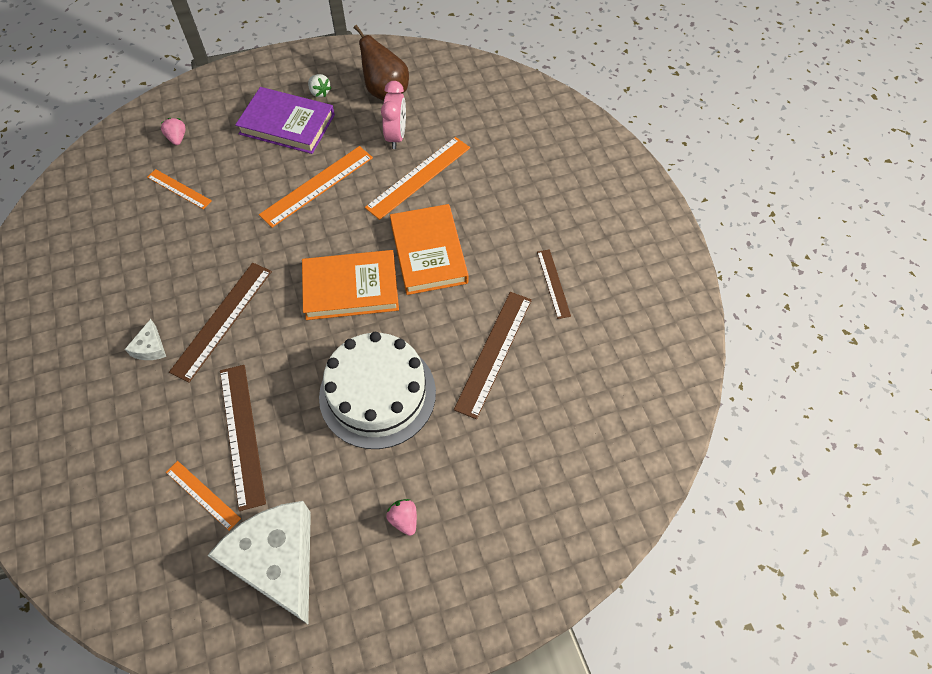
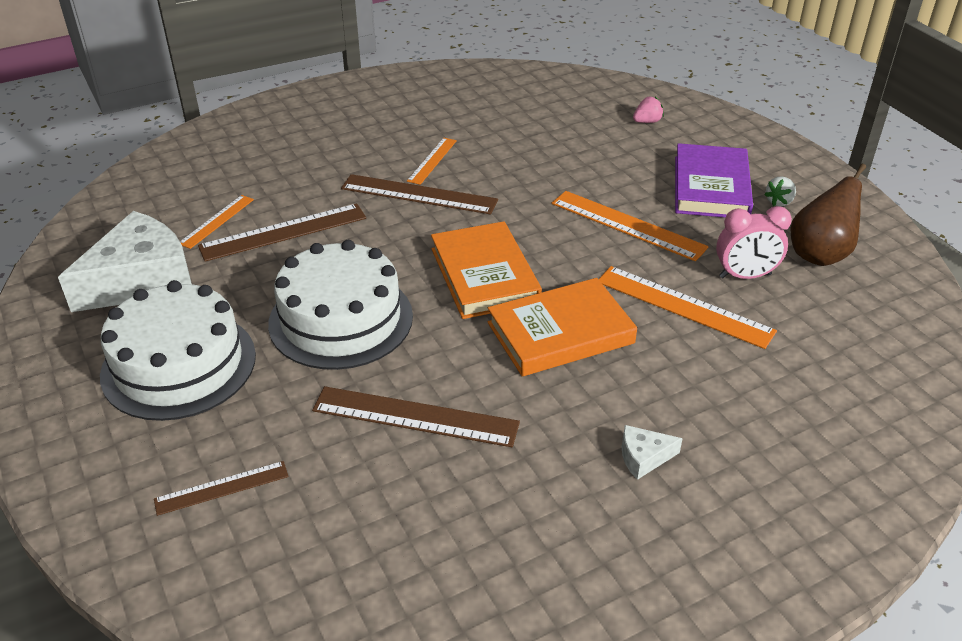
camera: 80 degrees right, 20 degrees down
(150, 347) = (378, 159): white cheese -> white cheese (643, 457)
(179, 189) = (578, 136): orange ruler -> orange ruler (432, 160)
(404, 519) = (179, 364): pink strawberry -> white cake
(553, 283) = (549, 470): brown ruler -> brown ruler (222, 488)

